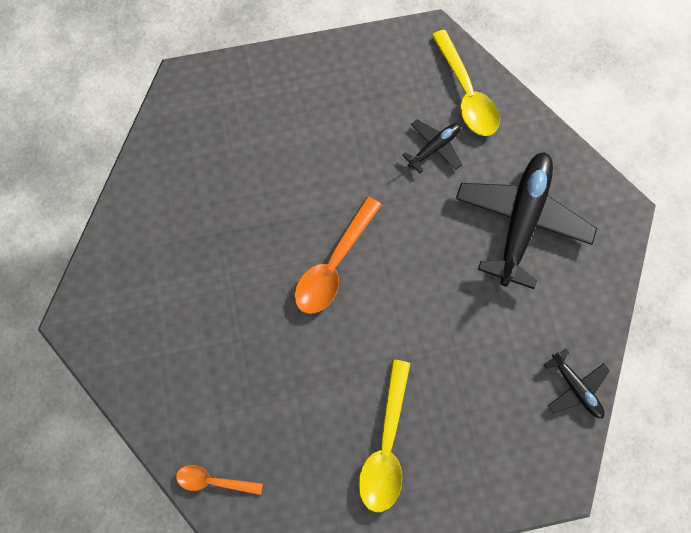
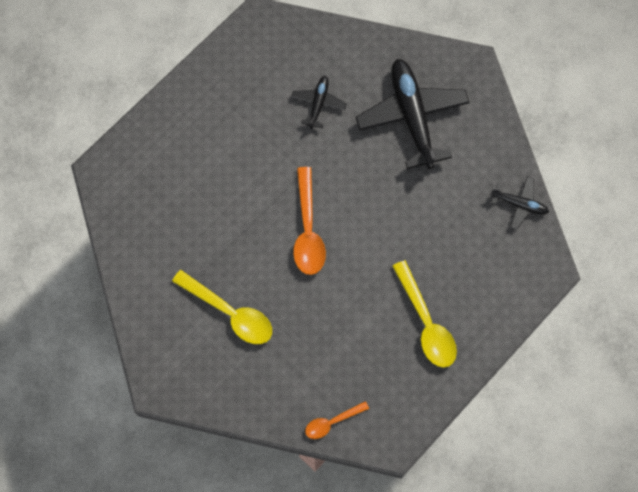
camera: 35 degrees left, 0 degrees up
(466, 93) = (313, 49): yellow spoon -> yellow spoon (229, 312)

